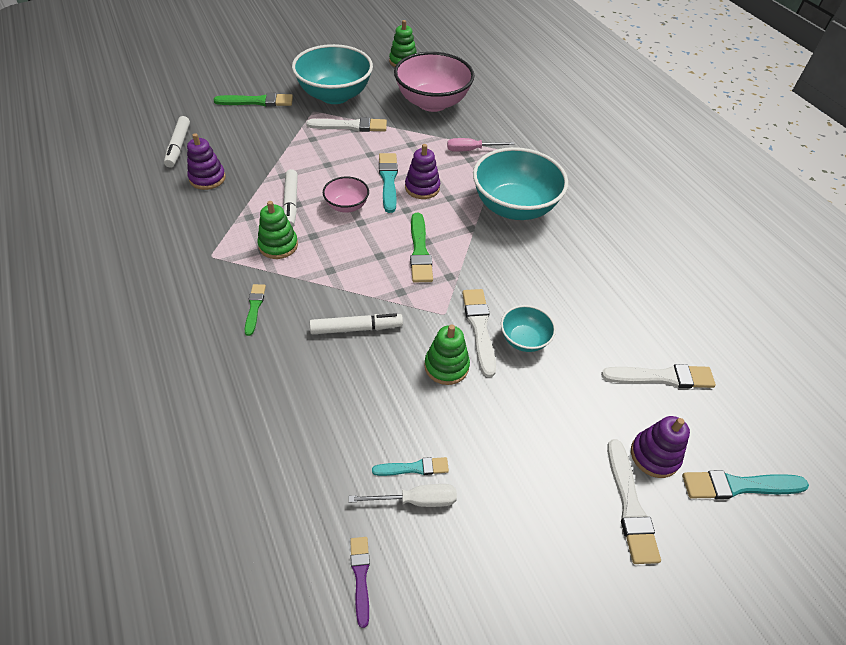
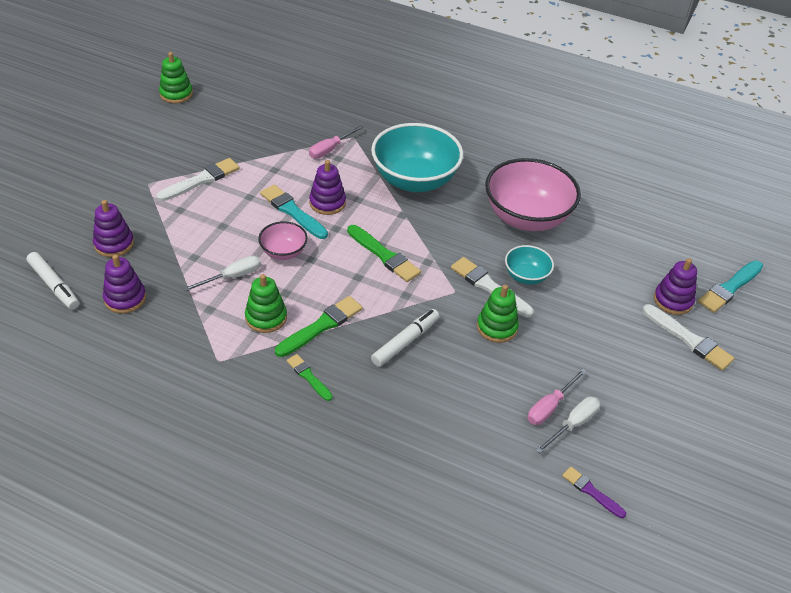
camera: 40 degrees left, 5 degrees down
(244, 139) = (114, 244): none -> purple stacking toy
(257, 101) = (79, 201): green brush -> green brush (321, 326)
(291, 203) = (232, 277): white marker -> white screwdriver
(334, 95) = (150, 158): turquoise bowl -> none
(413, 468) = (550, 406): turquoise brush -> pink screwdriver
(432, 102) = (249, 122): pink bowl -> pink bowl (526, 218)
(661, 377) = (630, 248): white brush -> none

